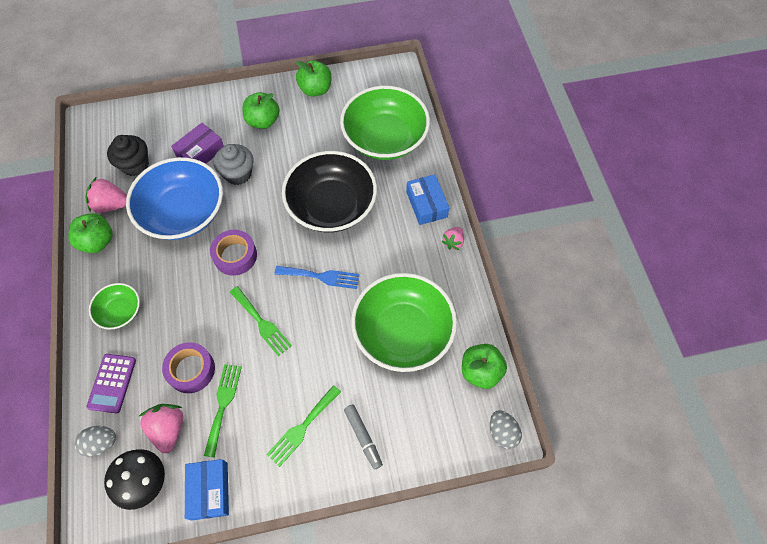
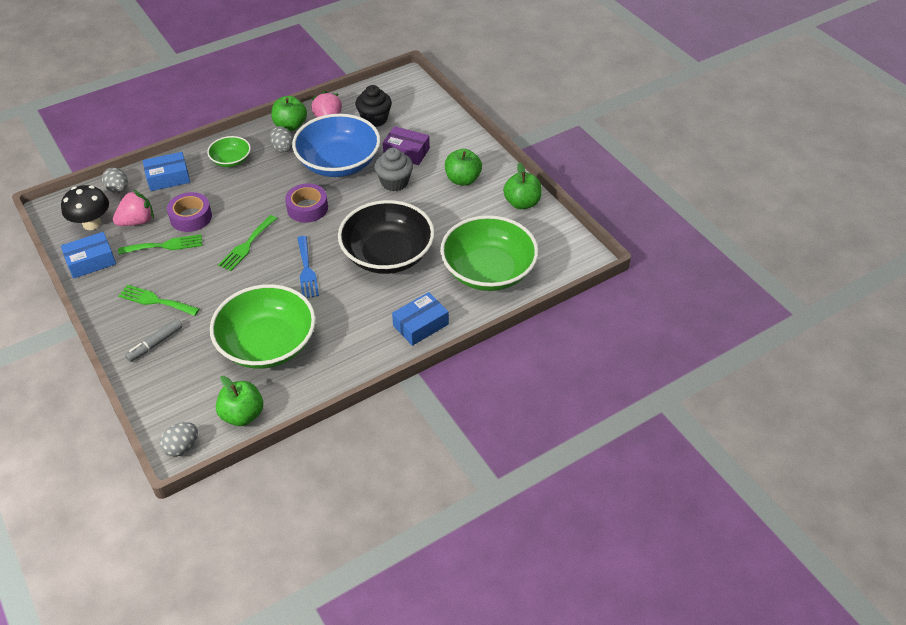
camera: 70 degrees right, 15 degrees down
(112, 383) = (168, 178): purple calculator -> blue box
(130, 257) = (282, 148): none -> grey egg
(453, 242) = (383, 358): pink strawberry -> none

